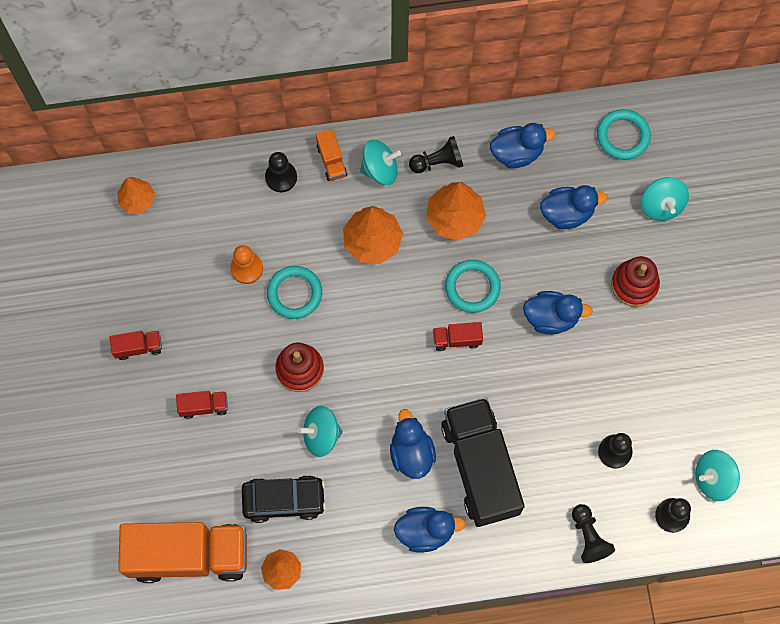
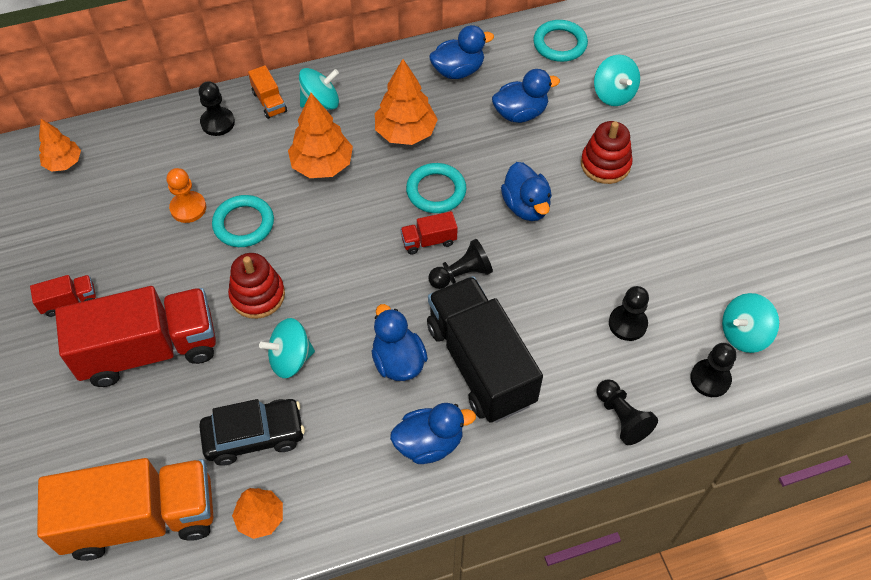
camera: 10 degrees left, 15 degrees down
(204, 406) = (149, 350): red truck -> red truck, size x2.39
(438, 162) = (379, 88): black pawn -> black pawn (461, 274)
(551, 317) = (526, 206): blue duck -> blue duck turned 75 degrees clockwise

